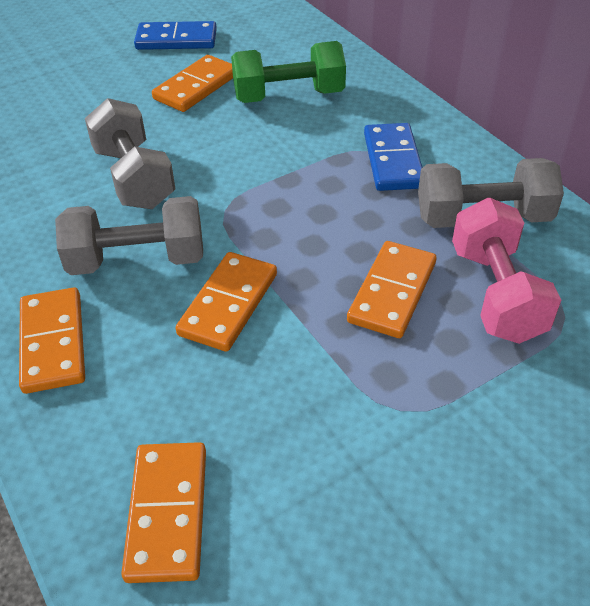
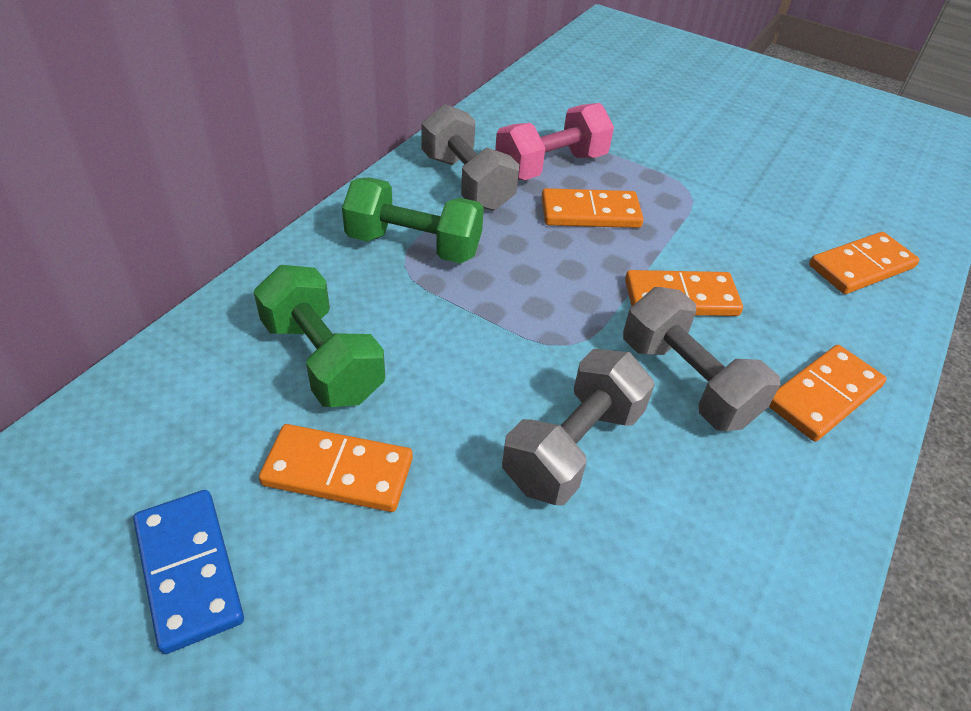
camera: 120 degrees left, 0 degrees up
(393, 160) = (414, 245): blue domino -> green dumbbell

